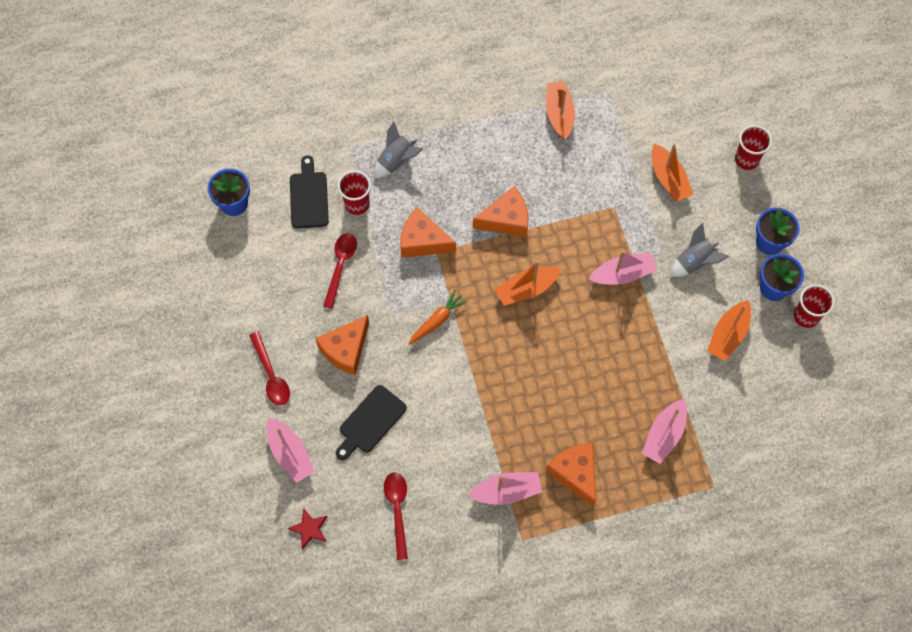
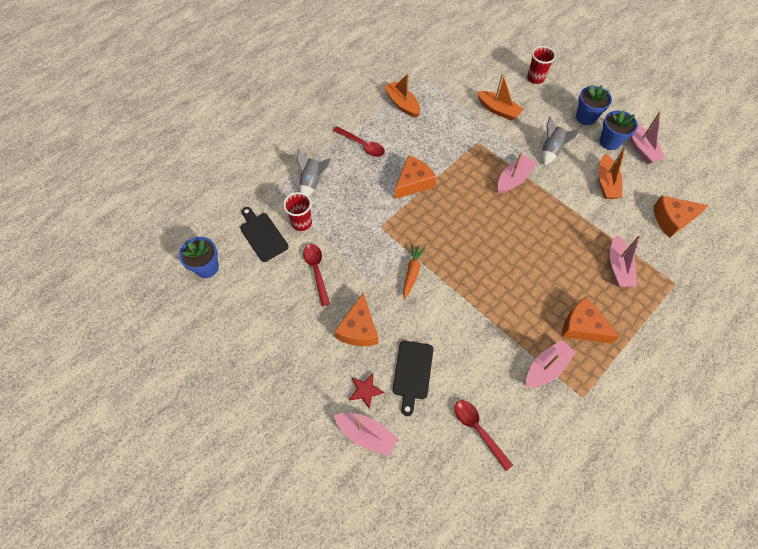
camera: 30 degrees left, 5 degrees down
(271, 375) = (312, 380): red spoon -> red spoon (362, 145)
(309, 529) = (420, 488): red star -> red star (365, 390)
(423, 241) = (365, 224): orange cheese -> orange cheese (672, 219)
(526, 289) = (459, 220): orange boat -> none
(806, 316) = (641, 148): red cup -> pink boat

